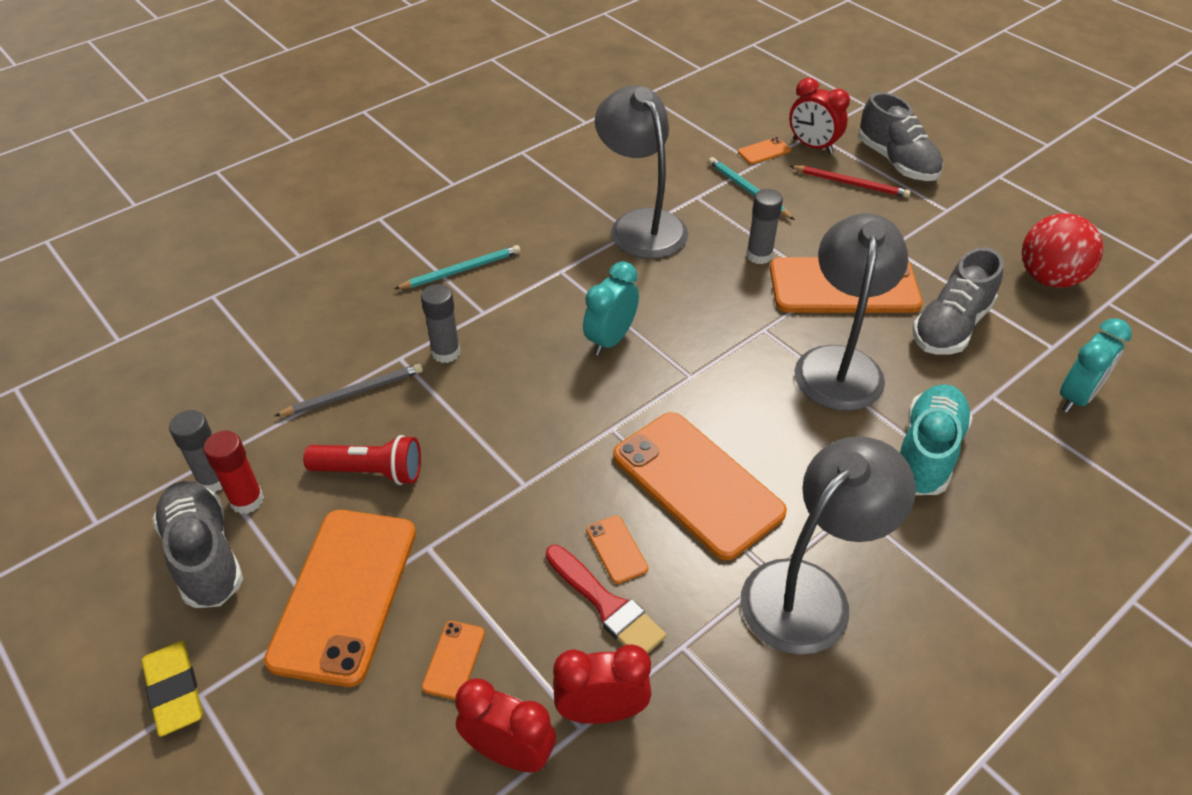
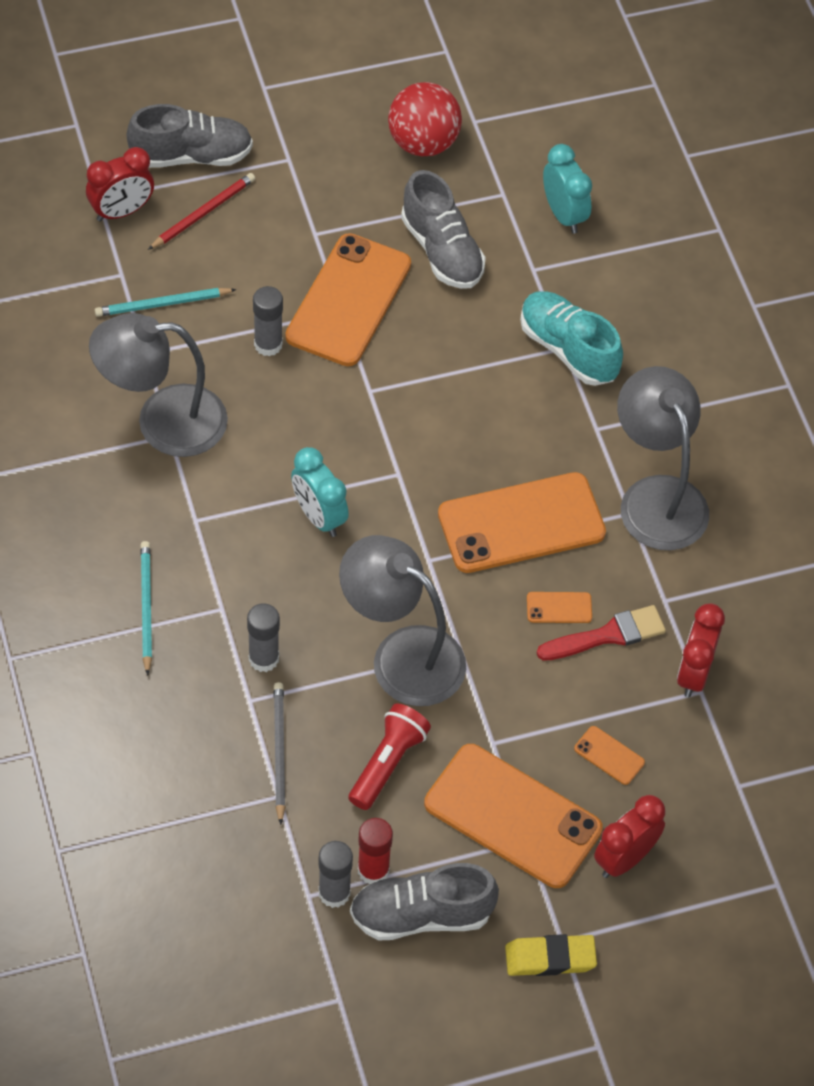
camera: 70 degrees left, 10 degrees up
(509, 753) = (700, 743): red clock -> red clock (625, 858)
(764, 151) = (104, 258): orange phone -> none
(839, 363) = (442, 356): grey lamp -> grey lamp (402, 655)

